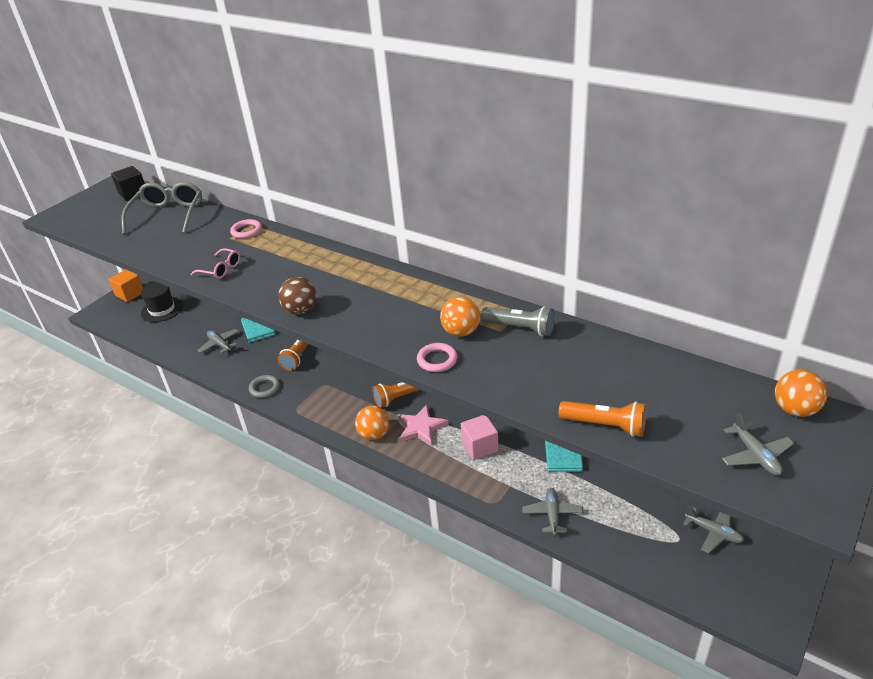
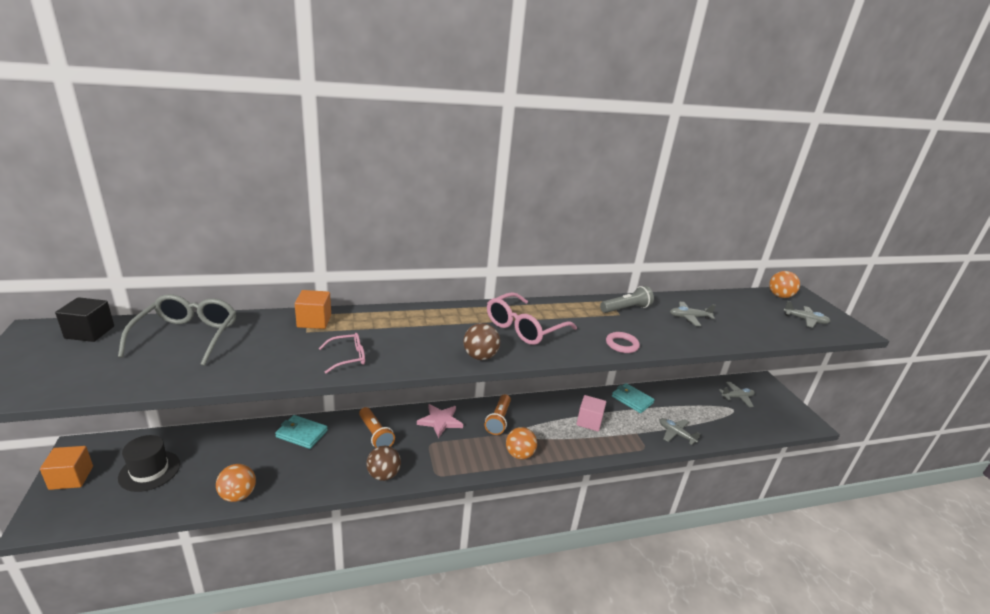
camera: 55 degrees left, 10 degrees down
(168, 215) = (187, 336): grey glasses -> grey glasses turned 45 degrees clockwise
(220, 344) = (279, 466): grey plane -> grey plane (689, 317)
(246, 231) = (314, 321): pink ring -> orange cube
(265, 388) = (383, 475): grey ring -> brown ball
(380, 302) = (524, 328): none -> pink glasses
(421, 427) = (540, 431): pink star -> pink star (440, 421)
(461, 332) = (603, 324): orange ball -> orange ball (238, 495)
(605, 425) = (746, 336): orange flashlight -> none

